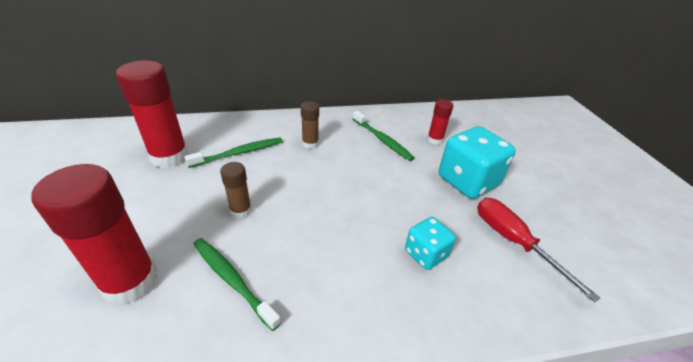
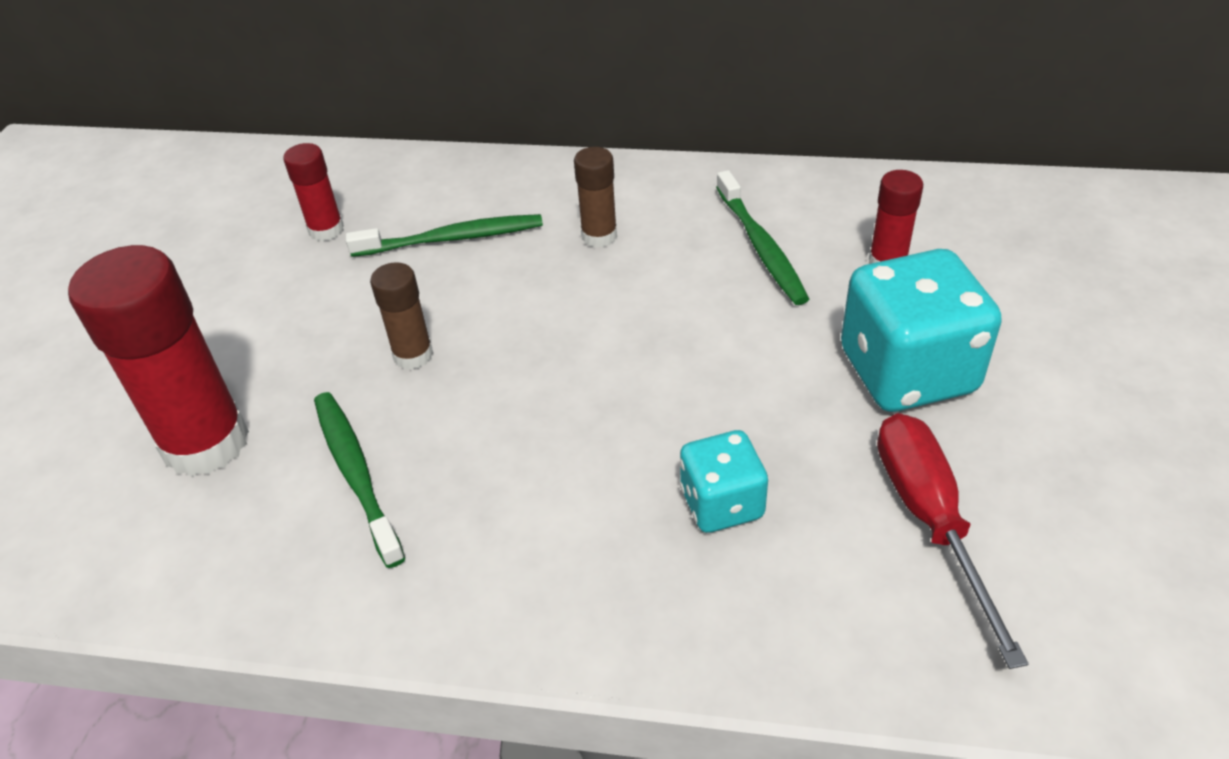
camera: 25 degrees right, 5 degrees up
(169, 157) = (326, 230): red glue stick -> red glue stick, size x0.51

